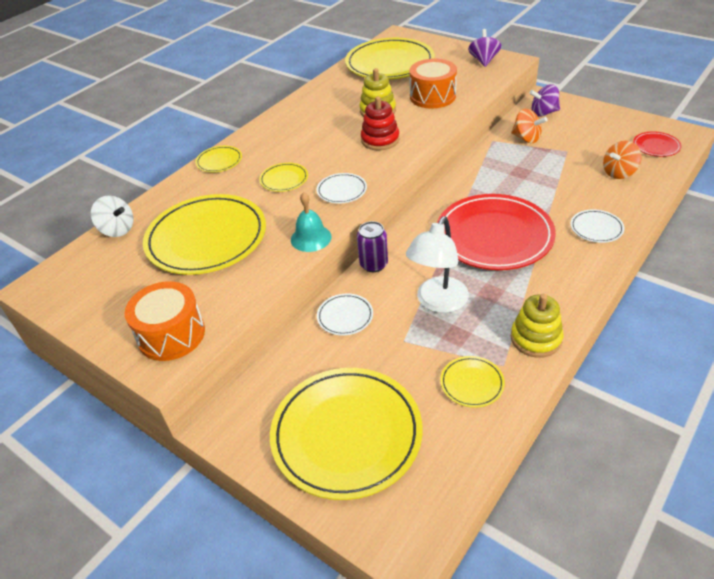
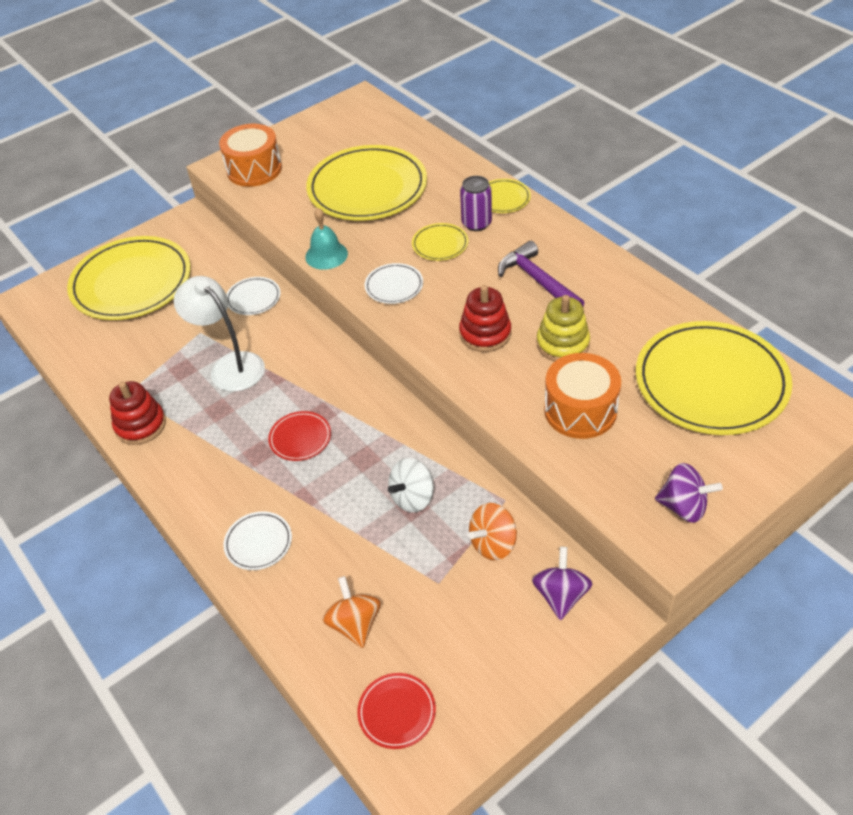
camera: 105 degrees right, 5 degrees up
(117, 229) = (414, 135): white spinning top -> white spinning top (412, 498)
(317, 129) = (538, 281): none -> purple hammer
(373, 264) = (312, 329): purple can -> purple can (476, 223)
(472, 383) = (125, 366): yellow plate -> none
(494, 236) = (300, 438): red plate -> red plate, size x0.44
(536, 338) = (140, 425): yellow stacking toy -> red stacking toy

